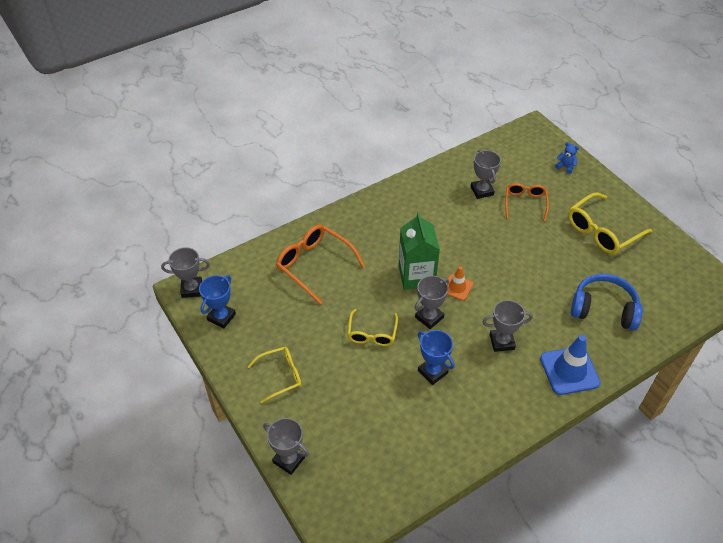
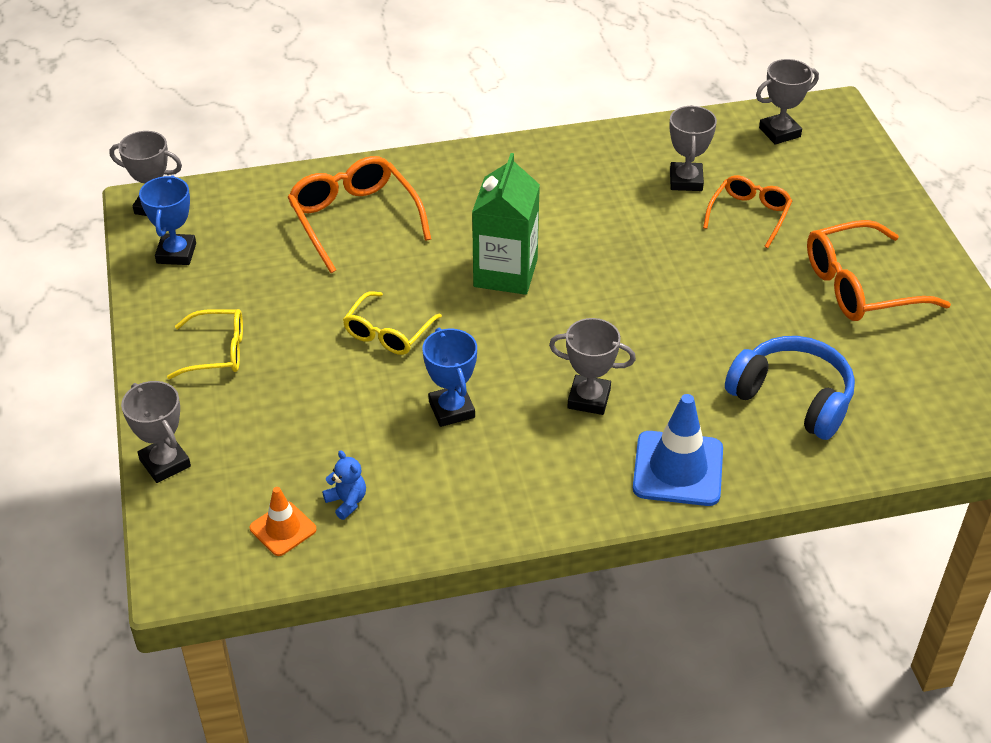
camera: 20 degrees right, 5 degrees down
(221, 317) = (176, 253): blue trophy -> blue trophy turned 45 degrees counterclockwise
(429, 317) = (491, 334): grey trophy -> grey trophy (779, 132)
(457, 287) = (562, 305): orange traffic cone -> orange traffic cone (283, 529)
(565, 166) = (853, 178): blue teddy bear -> blue teddy bear (347, 502)
(602, 231) = (860, 286): yellow glasses -> orange glasses

